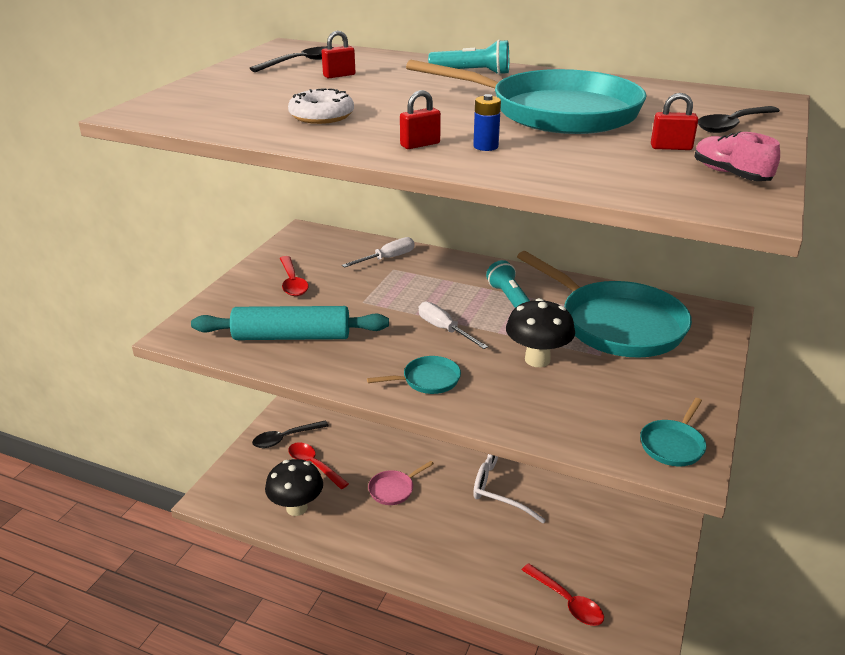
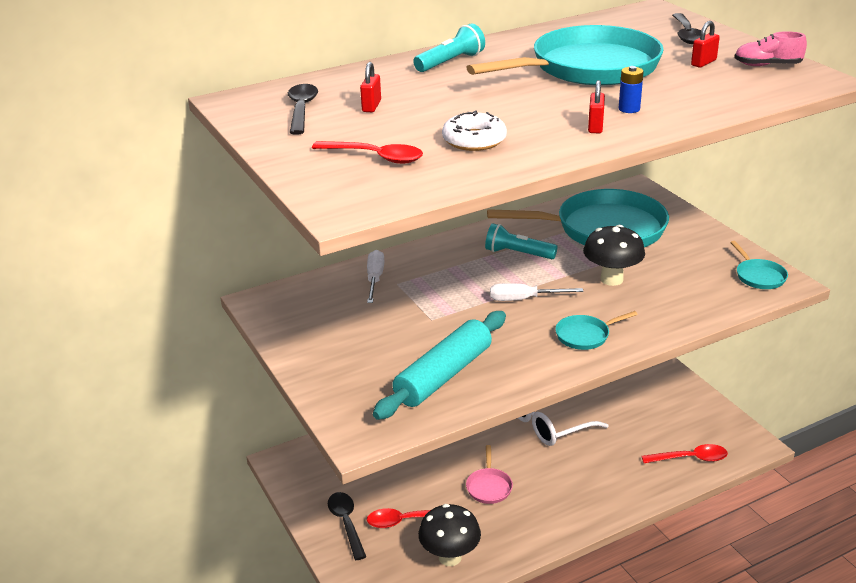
camera: 50 degrees left, 0 degrees up
(285, 438) = (346, 523): black spoon -> black spoon turned 150 degrees clockwise
(292, 282) = (348, 342): red spoon -> red spoon (375, 157)
(427, 380) = (585, 335): turquoise pan -> turquoise pan turned 135 degrees counterclockwise

